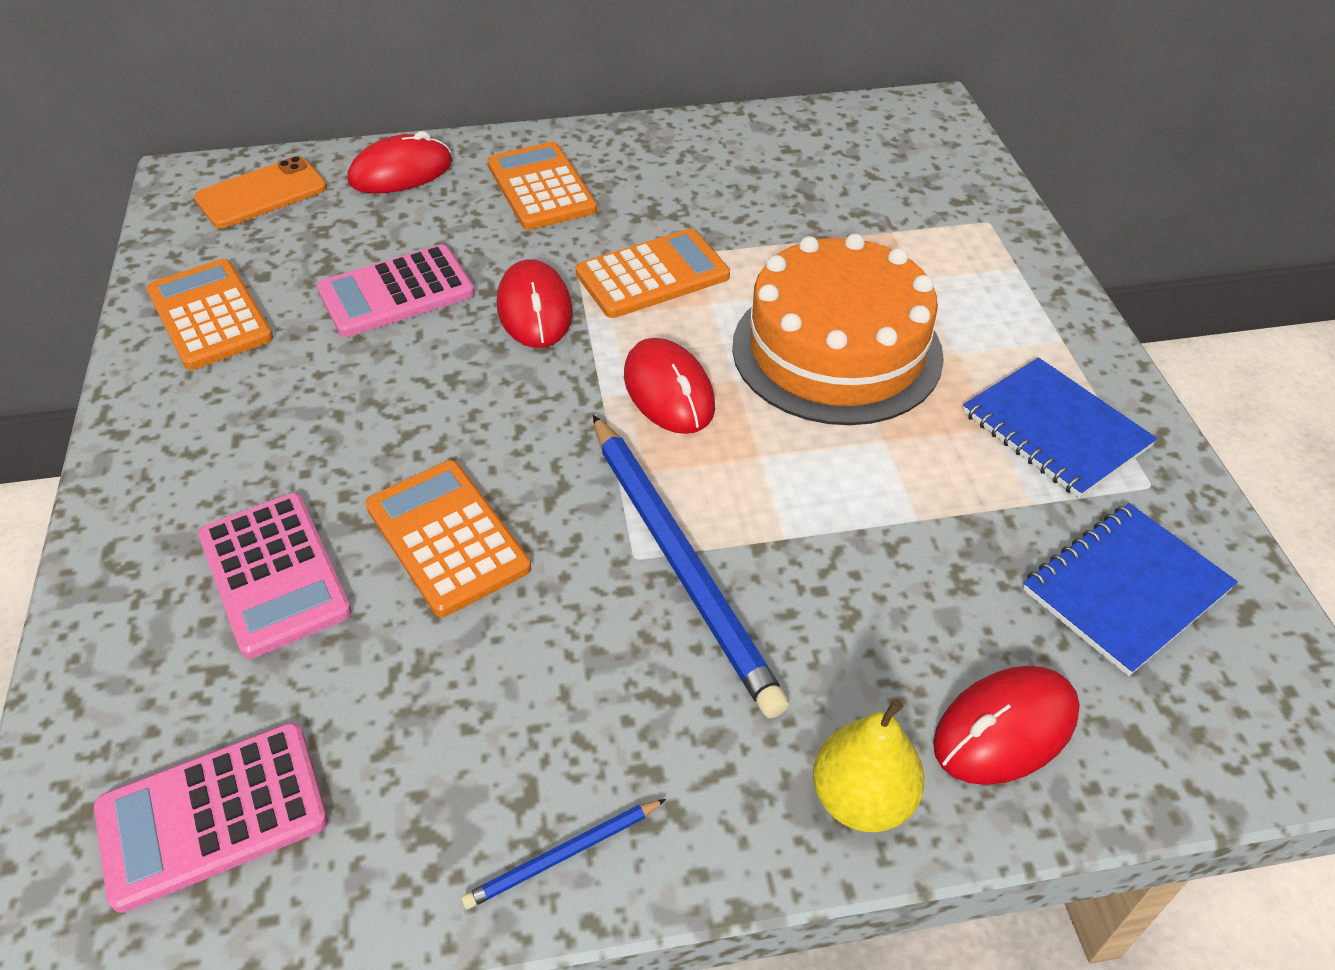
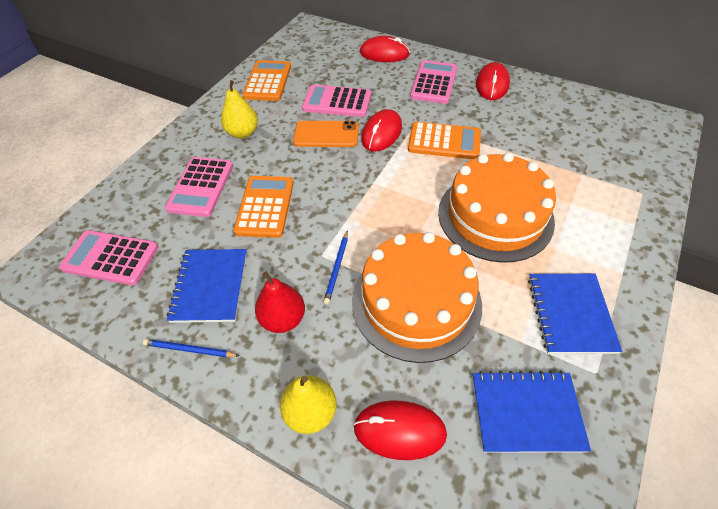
camera: 40 degrees right, 5 degrees up
(258, 433) = (243, 133): none -> yellow pear
(261, 194) = (326, 42): orange phone -> orange phone (326, 134)
(486, 730) = (210, 286): none -> blue notebook
(541, 187) = (434, 83): orange calculator -> pink calculator
(668, 391) = (402, 195): red mouse -> red mouse (492, 84)
(675, 695) = (283, 319): none -> red pear
(681, 562) = (337, 268): blue pencil -> blue pencil, size x0.44
(850, 538) = (416, 302): none -> orange cake

